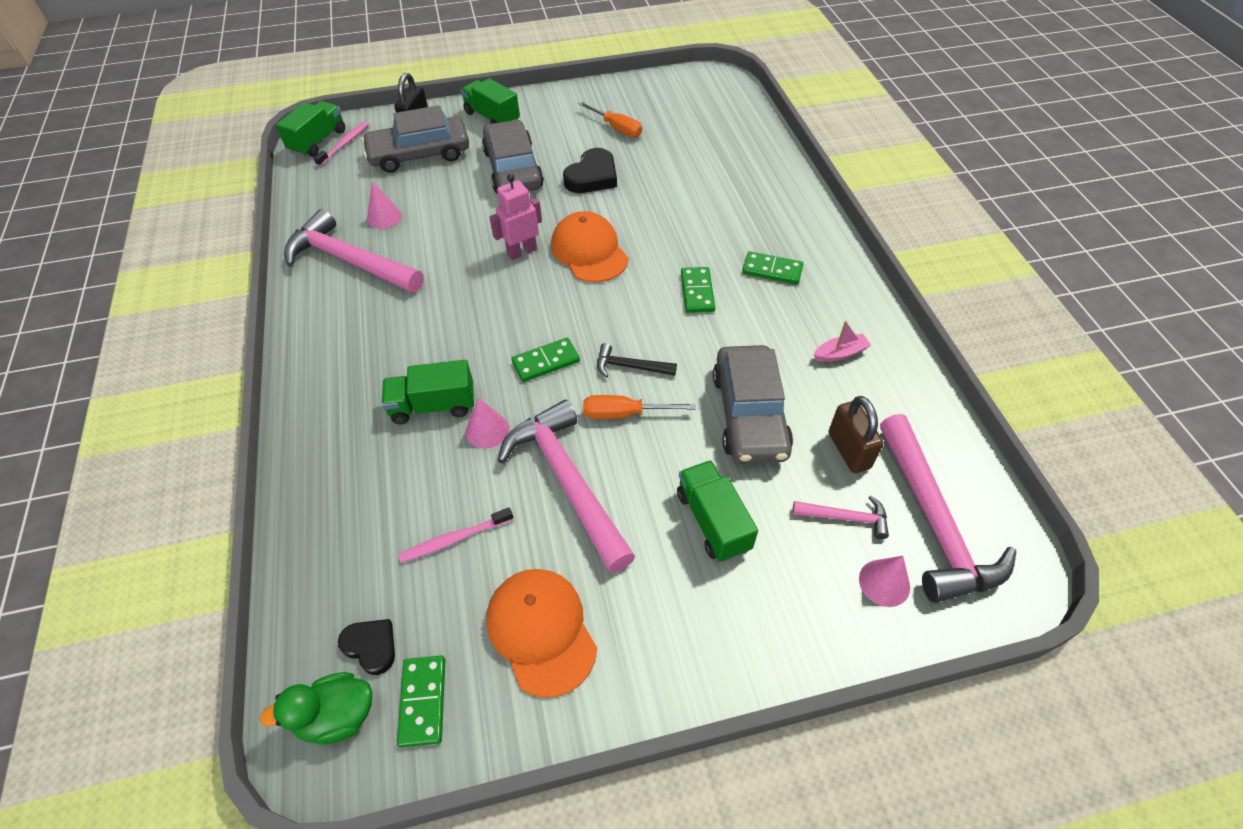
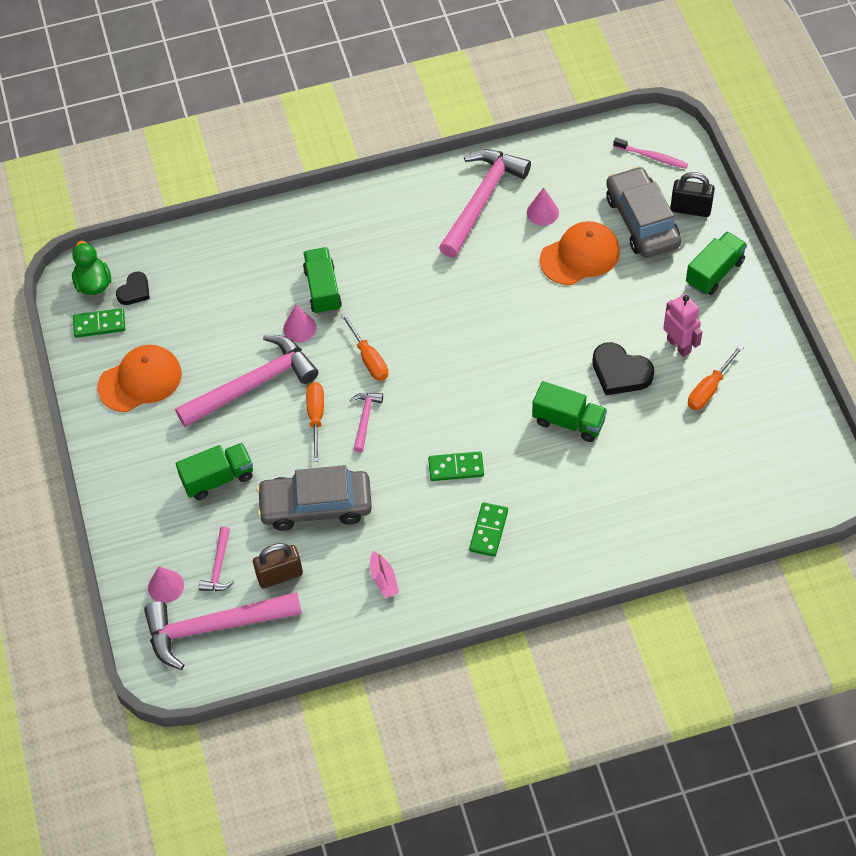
camera: 90 degrees right, 5 degrees up
(318, 141) = (654, 135): green truck -> green truck (568, 421)
(454, 539) = (208, 322): pink toothbrush -> none
(513, 169) = (625, 303): grey car -> none
(522, 251) = (502, 325): pink robot -> pink robot (679, 345)
(546, 362) = (369, 358): green domino -> orange screwdriver
(589, 251) = (506, 379): orange cap -> orange cap (580, 256)
(630, 366) = (365, 419): black hammer -> pink hammer

